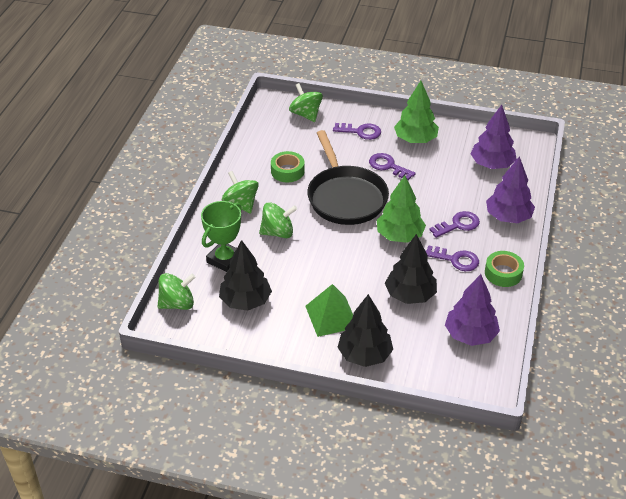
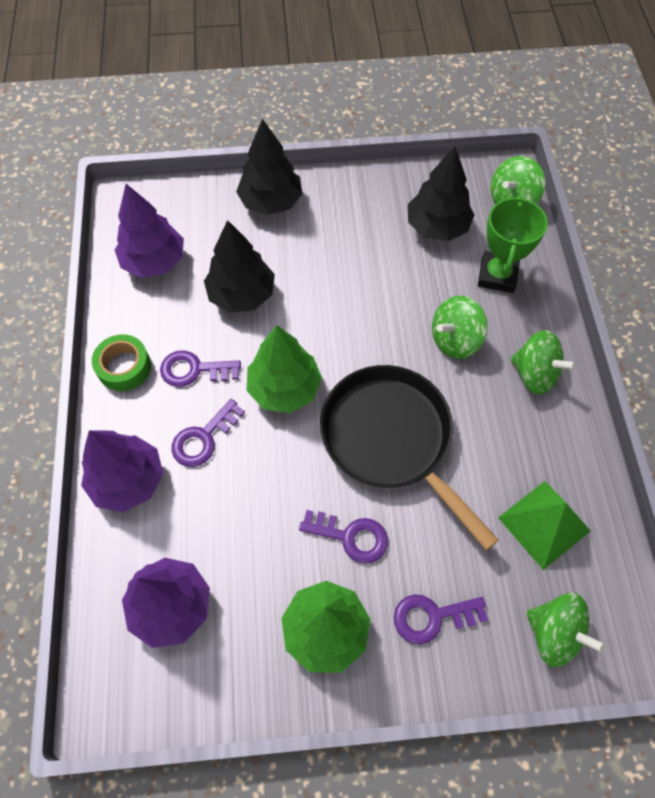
camera: 160 degrees right, 20 degrees up
(287, 171) = (506, 466): green tape -> none
(331, 316) = (327, 237): green pyramid -> green pyramid (544, 524)

